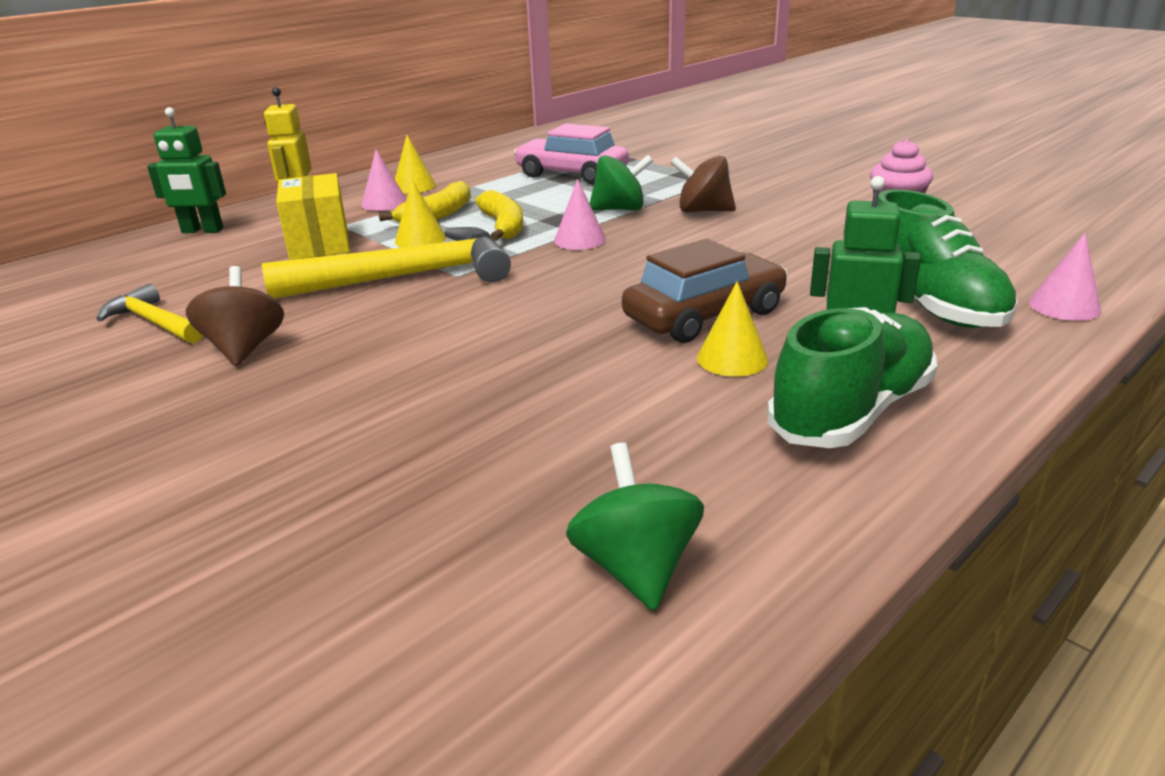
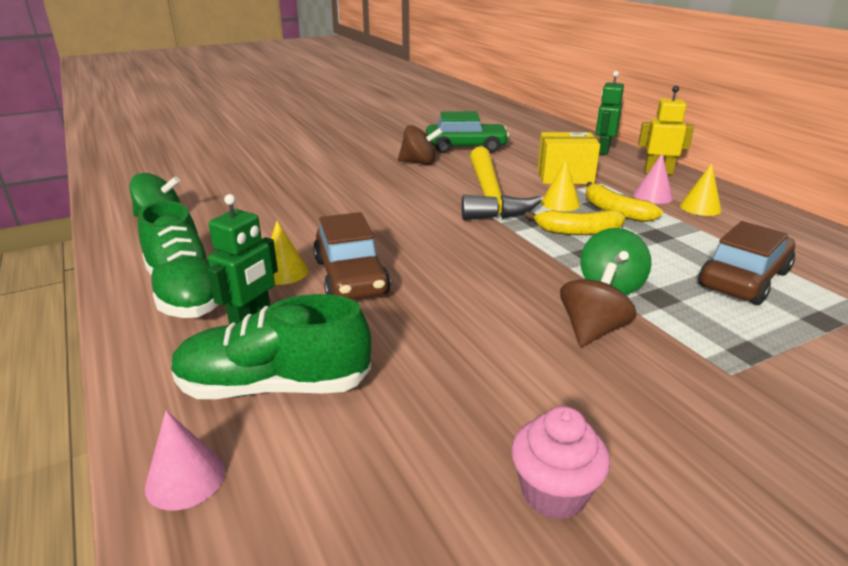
camera: 105 degrees right, 0 degrees up
(153, 322) = (465, 147): yellow hammer -> green car
(572, 174) = (743, 279): pink car -> brown car
(580, 240) = (532, 256): pink cone -> none

